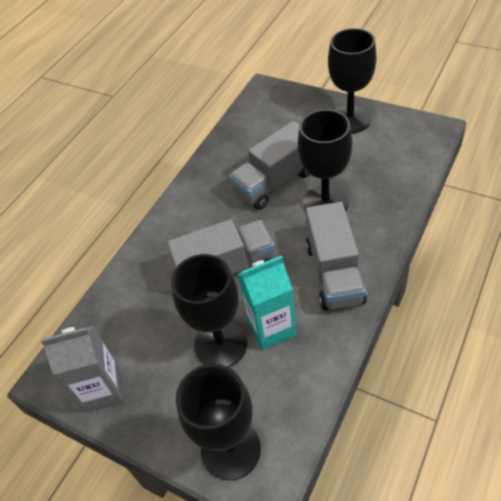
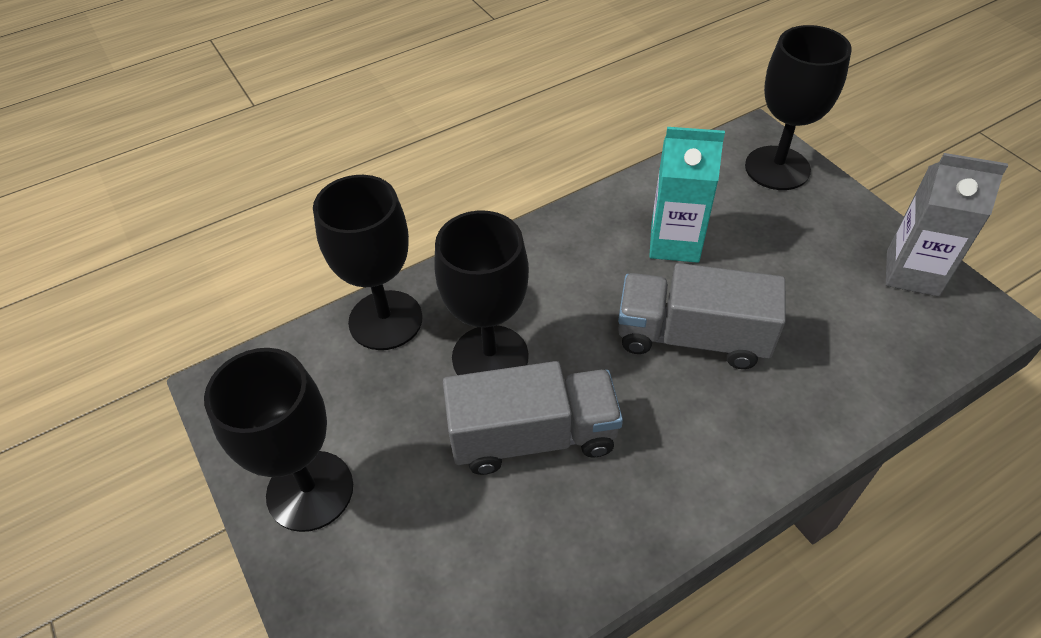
camera: 155 degrees left, 0 degrees up
(220, 344) = (745, 254): black goblet -> black goblet (385, 320)
(334, 273) = (558, 263): grey truck -> none

